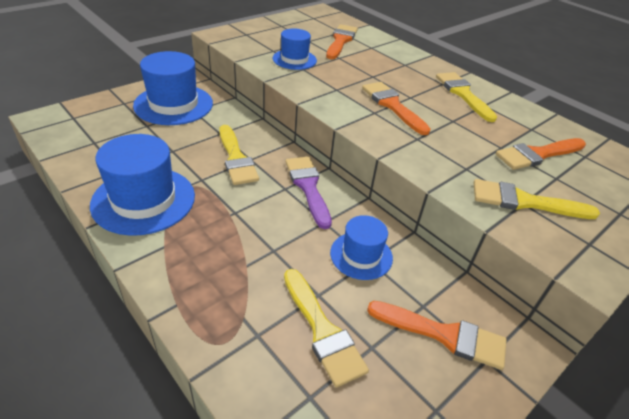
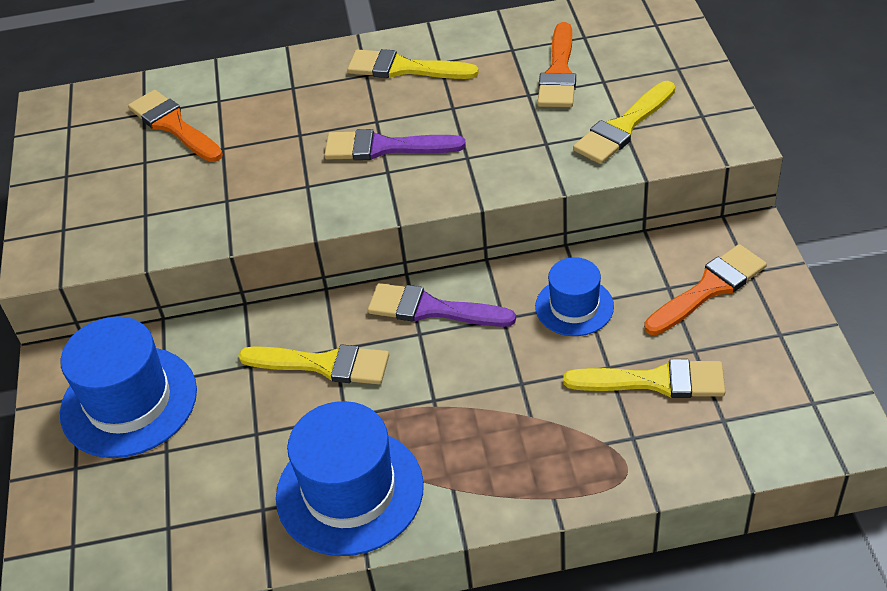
camera: 50 degrees left, 5 degrees up
(294, 59) = (192, 200): blue hat -> none
(392, 106) = (384, 147): orange brush -> purple brush

